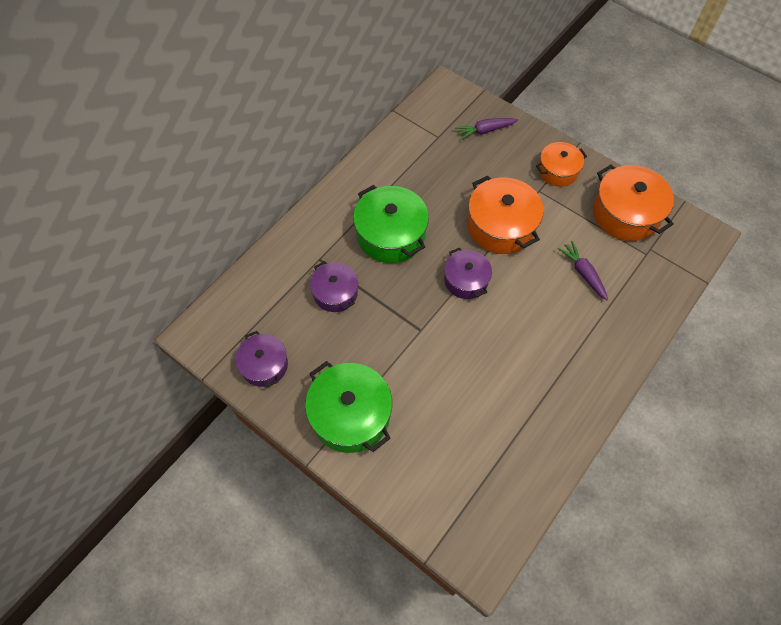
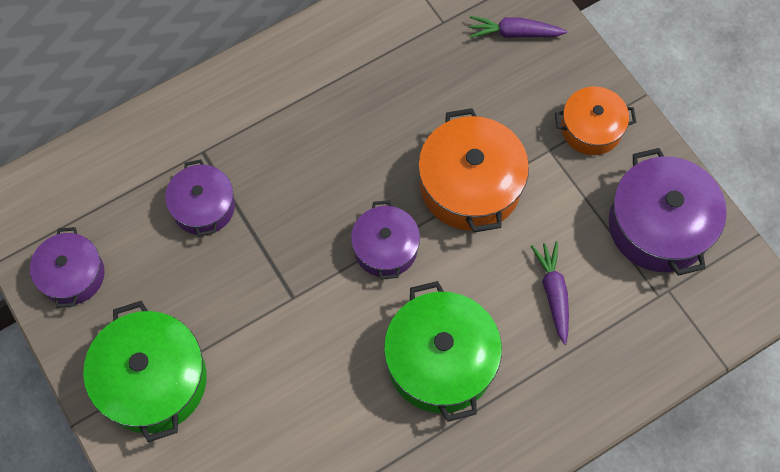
camera: 20 degrees right, 5 degrees up
(391, 235) = (312, 148): green pot -> green pot (440, 361)
(625, 213) = (659, 225): orange pot -> purple pot

